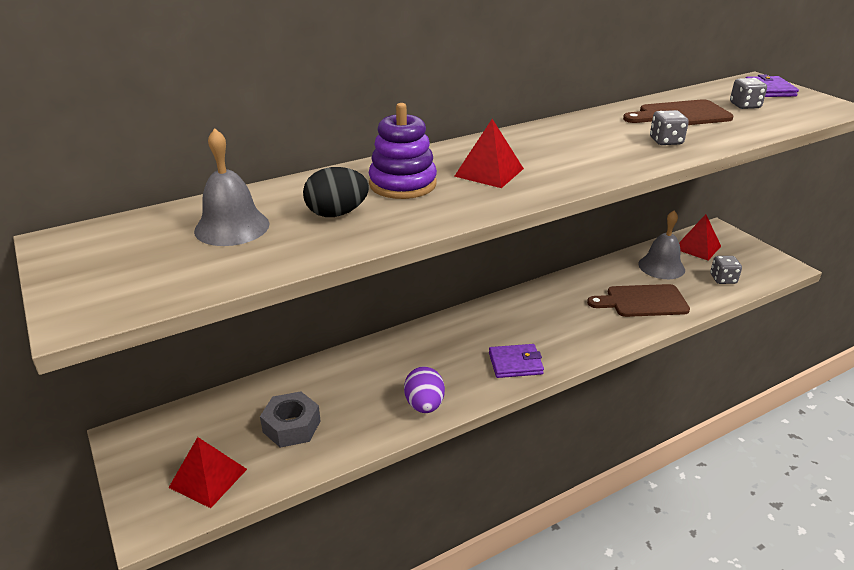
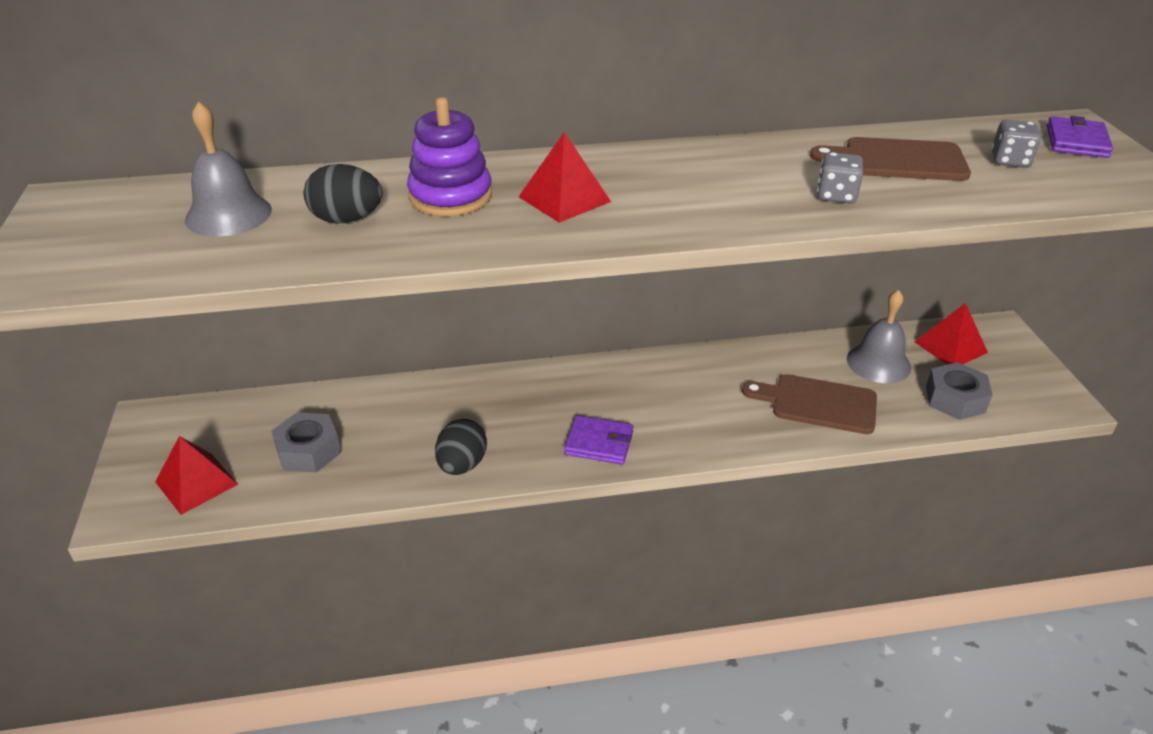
camera: 20 degrees right, 5 degrees up
(424, 405) = (462, 465): purple egg -> black egg
(723, 279) = (955, 399): grey dice -> grey nut

